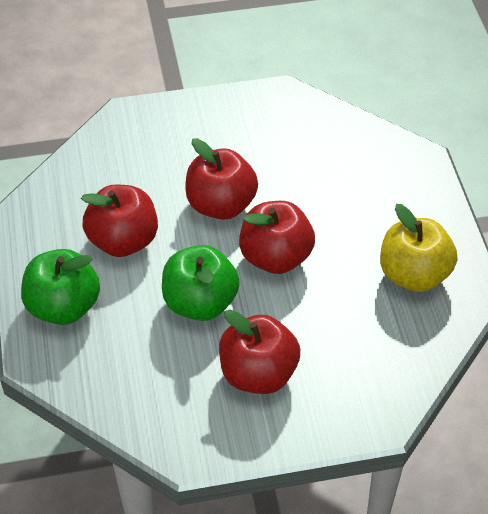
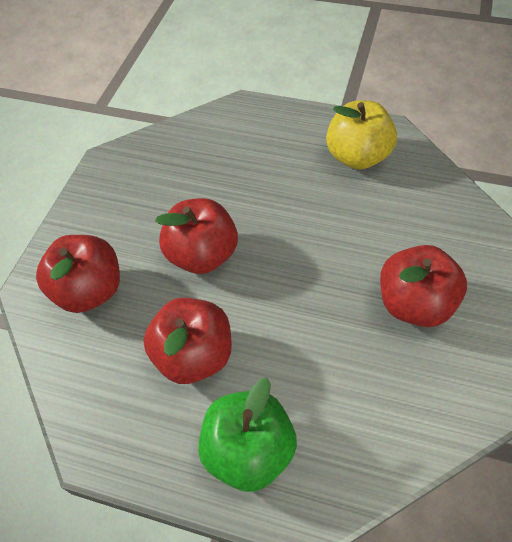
camera: 60 degrees left, 5 degrees up
(200, 303) = (309, 318): green apple -> none
(275, 257) = (288, 238): red apple -> red apple (90, 291)

